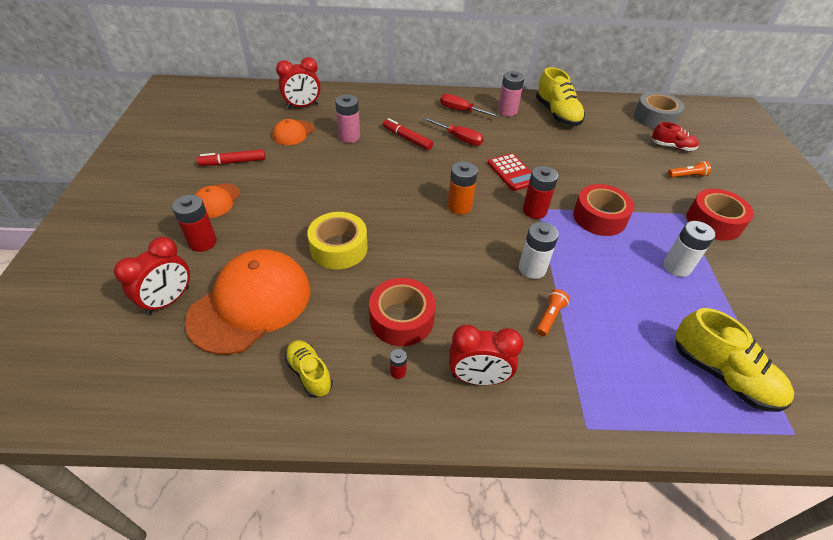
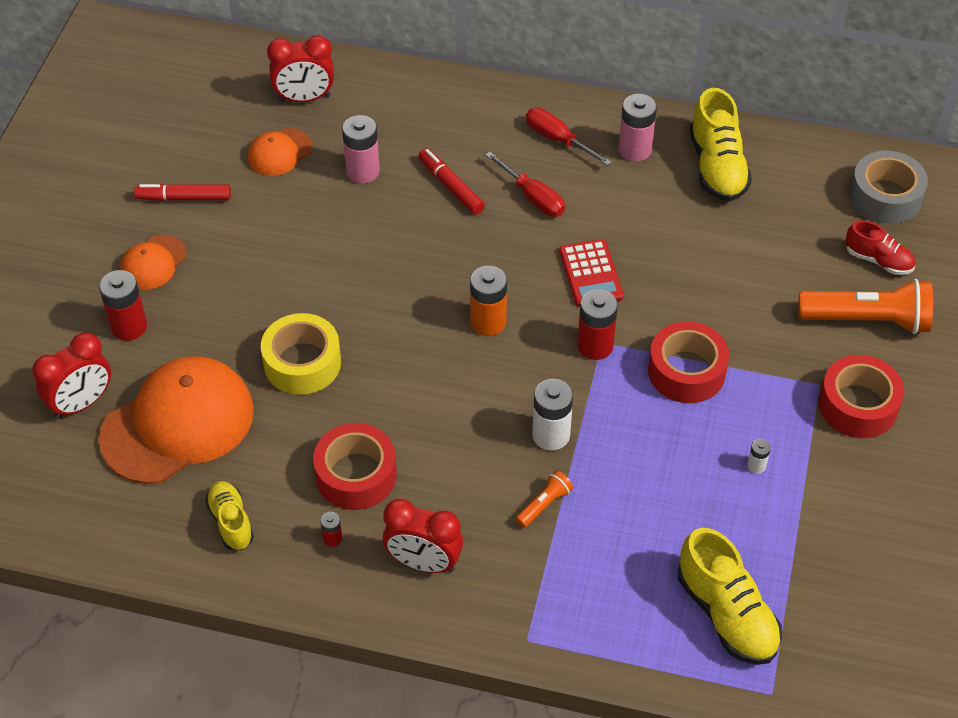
camera: 15 degrees right, 5 degrees up
(677, 267) = (756, 466): white battery -> white battery, size x0.49
(687, 176) = (868, 320): orange flashlight -> orange flashlight, size x2.13

